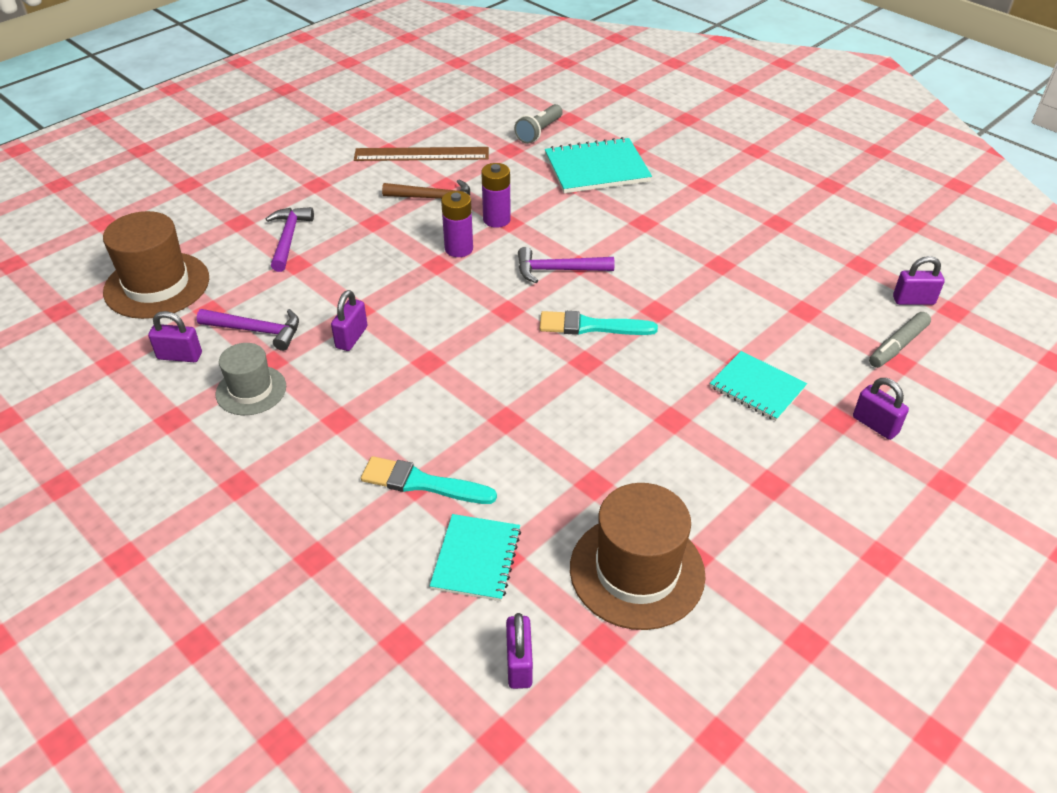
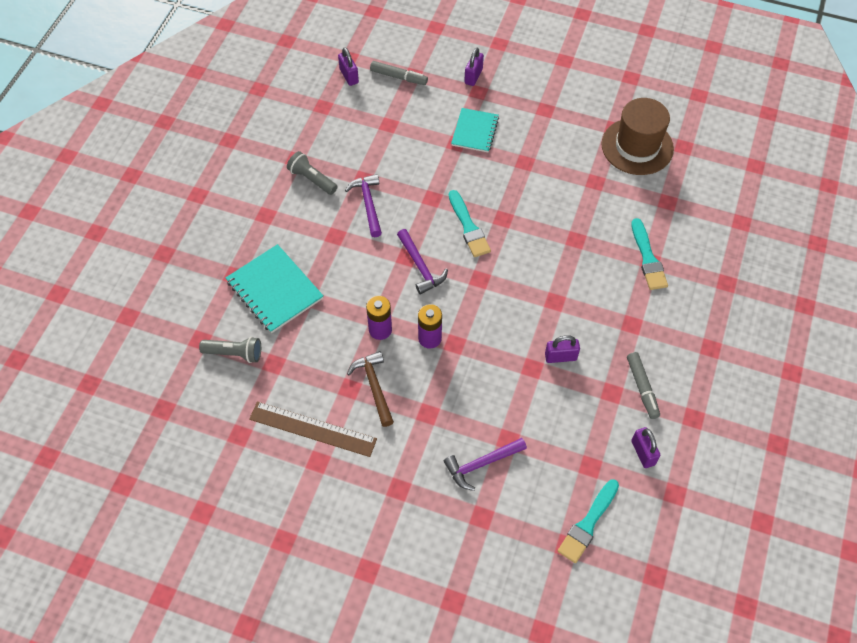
camera: 115 degrees left, 15 degrees up
(157, 285) = (588, 524): brown hat -> turquoise brush
(251, 390) = (642, 387): grey hat -> grey marker
(257, 331) = (590, 419): purple hammer -> purple hammer (368, 204)
(421, 154) = (312, 429): brown ruler -> brown ruler turned 45 degrees counterclockwise
(476, 559) = (676, 212): turquoise notebook -> none
(519, 664) = (718, 173): purple padlock -> none
(738, 227) = (312, 179): none -> grey flashlight

